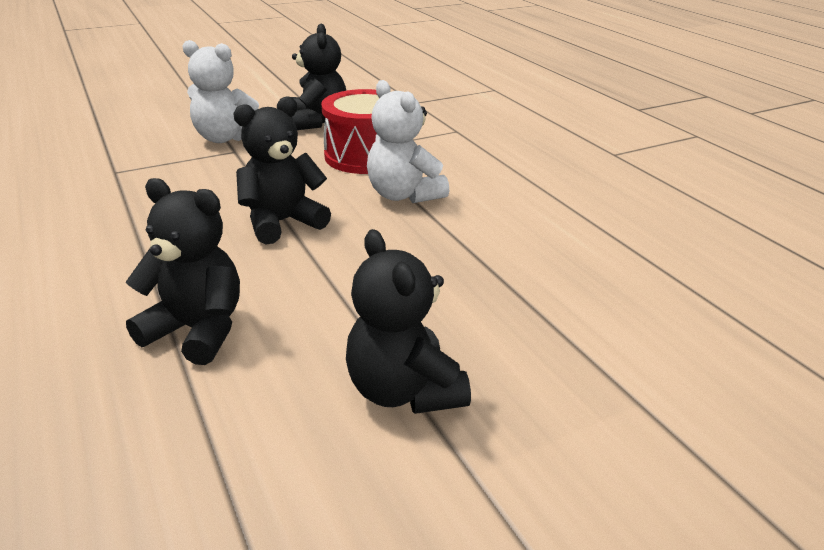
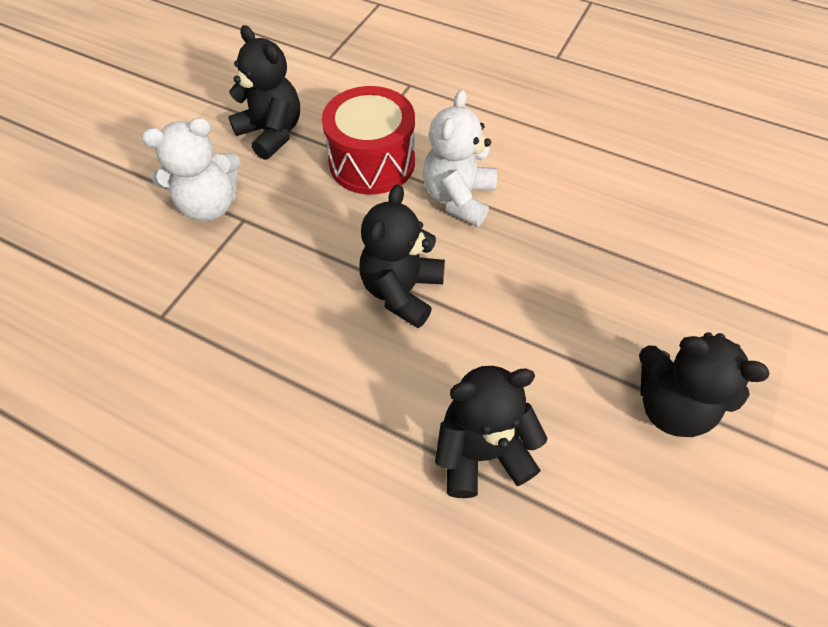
camera: 35 degrees left, 25 degrees up
(403, 195) = (458, 198): white teddy bear -> white teddy bear turned 90 degrees clockwise

